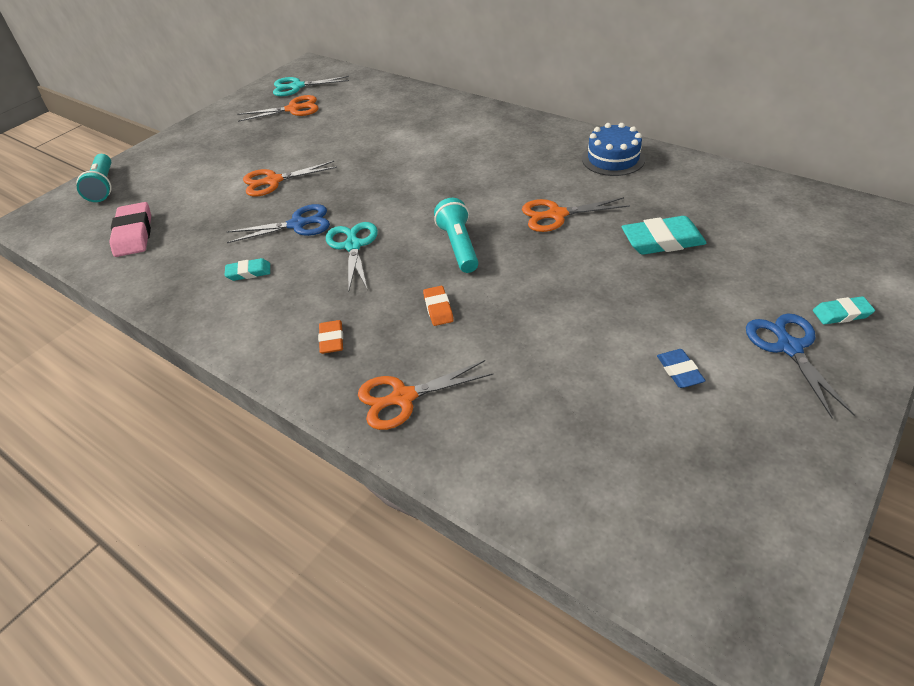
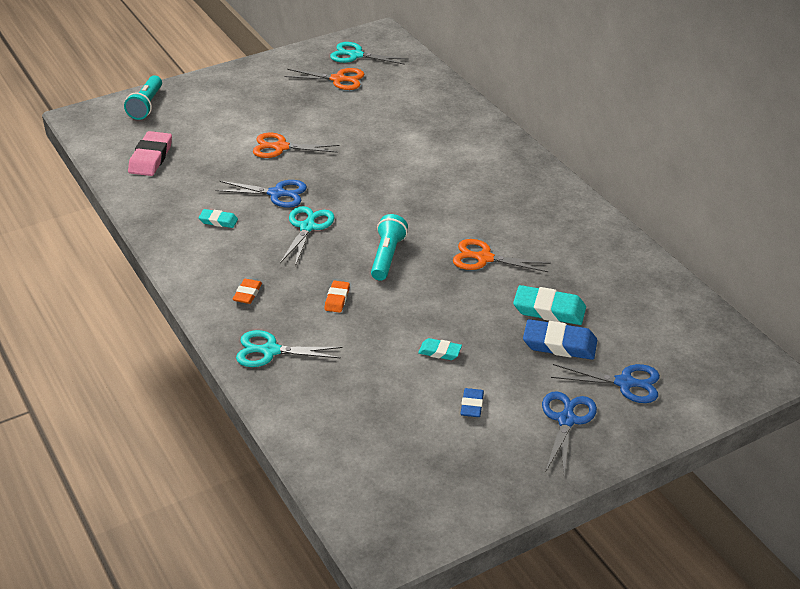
camera: 20 degrees right, 5 degrees down
(402, 398) = (270, 351): orange scissors -> turquoise scissors
(613, 159) = (575, 225): blue cake -> none
(704, 270) = (559, 344): none -> blue eraser
(804, 285) = (625, 383): none -> blue scissors
(841, 313) = (631, 413): turquoise eraser -> turquoise eraser (440, 352)

